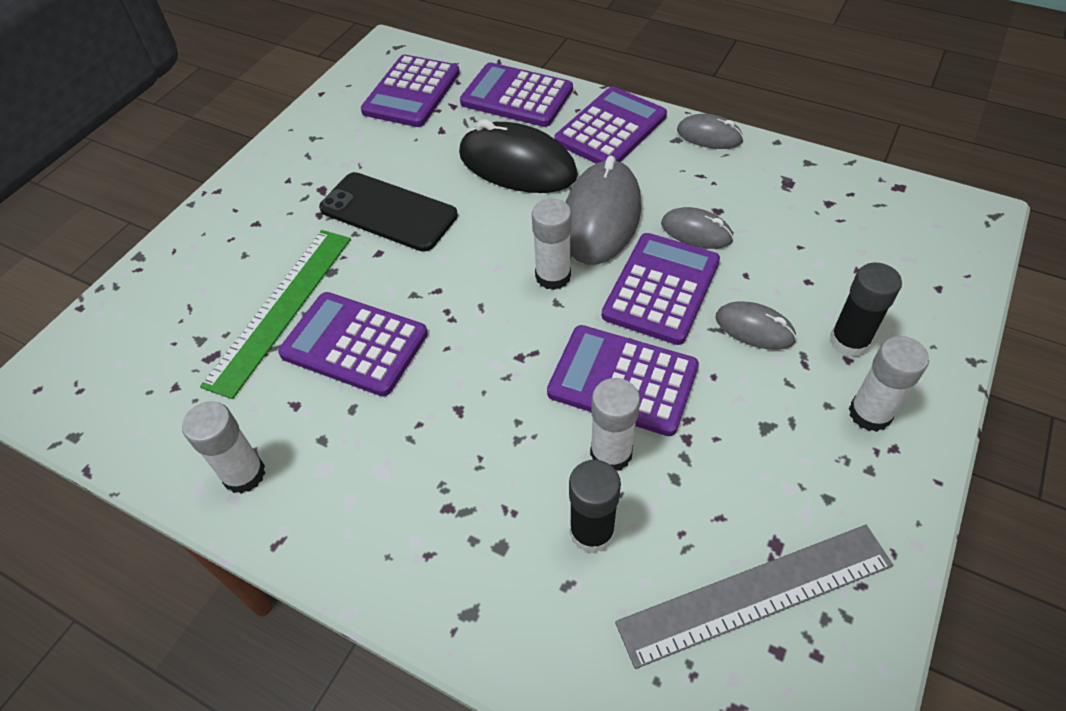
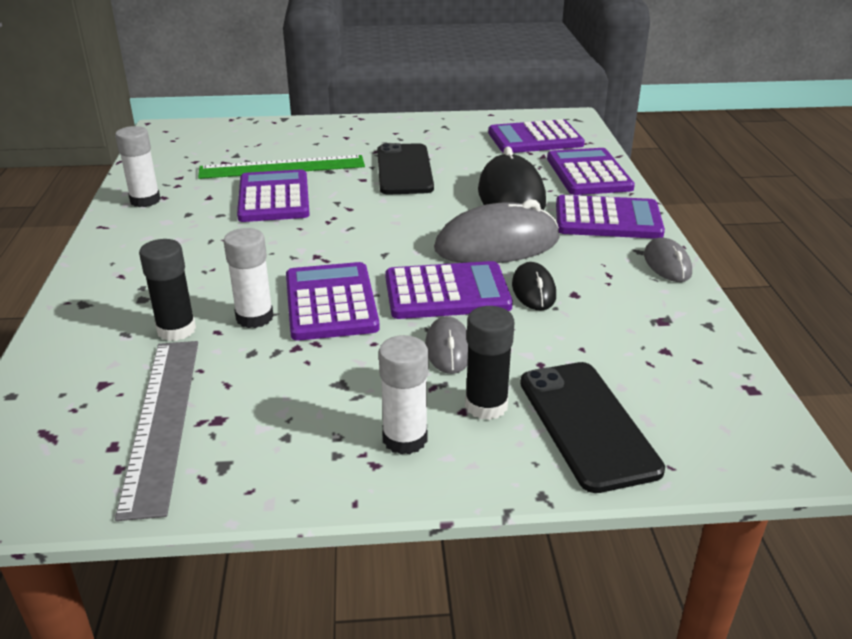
camera: 55 degrees right, 20 degrees down
(553, 276) = (409, 244): white glue stick -> none
(696, 232) = (533, 290): grey mouse -> black mouse
(755, 594) = (162, 420): grey ruler -> grey ruler turned 45 degrees clockwise
(901, 294) = (587, 424): none -> black phone

